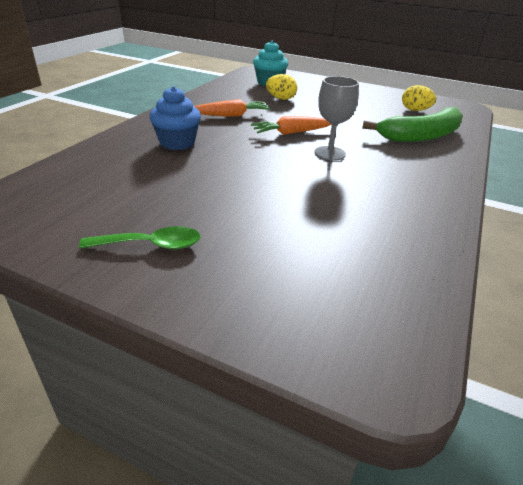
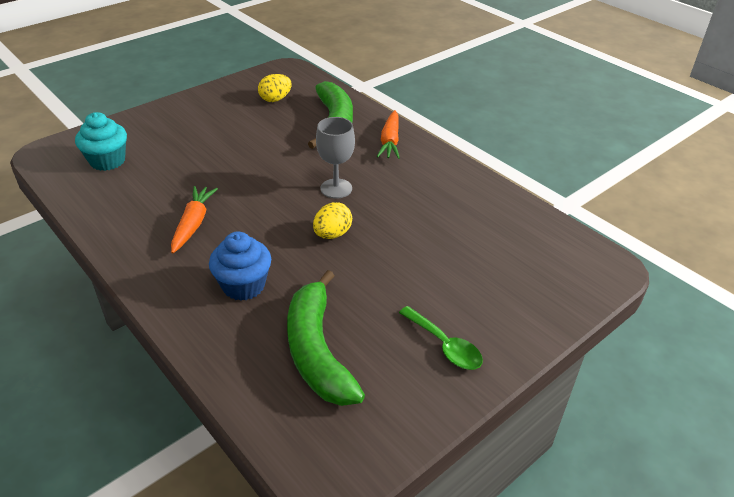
camera: 65 degrees left, 5 degrees up
(118, 183) = (317, 351): none -> green banana
(150, 245) = (444, 345): green spoon -> green spoon turned 120 degrees clockwise
(281, 98) = (171, 170): yellow egg -> yellow egg (332, 234)
(291, 133) = (274, 195): orange carrot -> orange carrot (390, 141)

